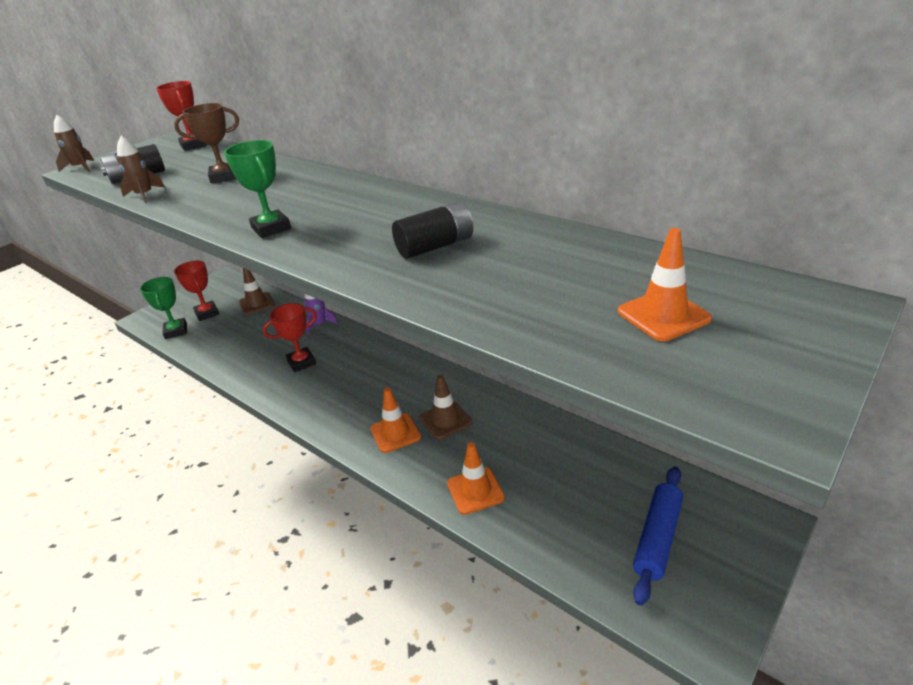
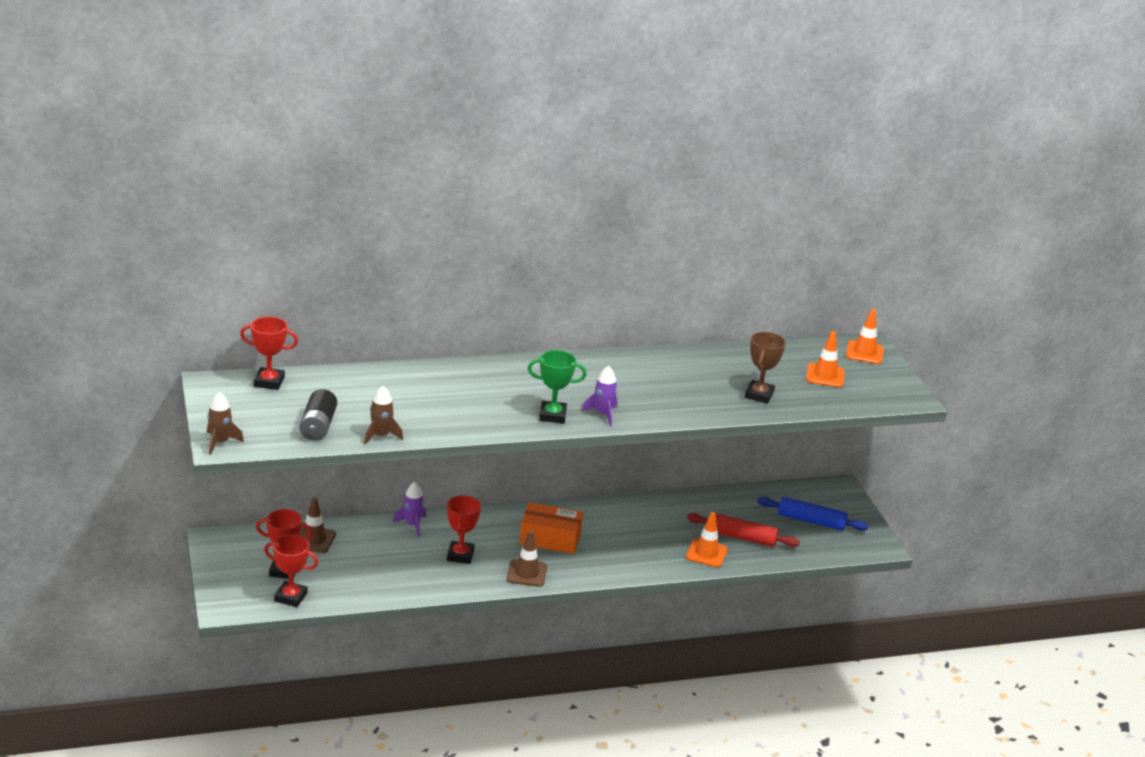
camera: 60 degrees left, 5 degrees down
(176, 331) = (291, 597): green trophy -> red trophy
(224, 177) = (400, 397): brown trophy -> brown trophy (759, 395)
(309, 244) = (603, 414): none -> purple rocket
(378, 387) = (550, 538): none -> orange box
(395, 433) = (613, 555): orange traffic cone -> orange traffic cone (864, 353)
(435, 246) = (672, 385): black battery -> none
(445, 420) = (627, 531): brown traffic cone -> brown traffic cone (527, 573)
(541, 499) = (741, 537): none -> red rolling pin
(657, 538) = (811, 521): blue rolling pin -> blue rolling pin turned 45 degrees counterclockwise

